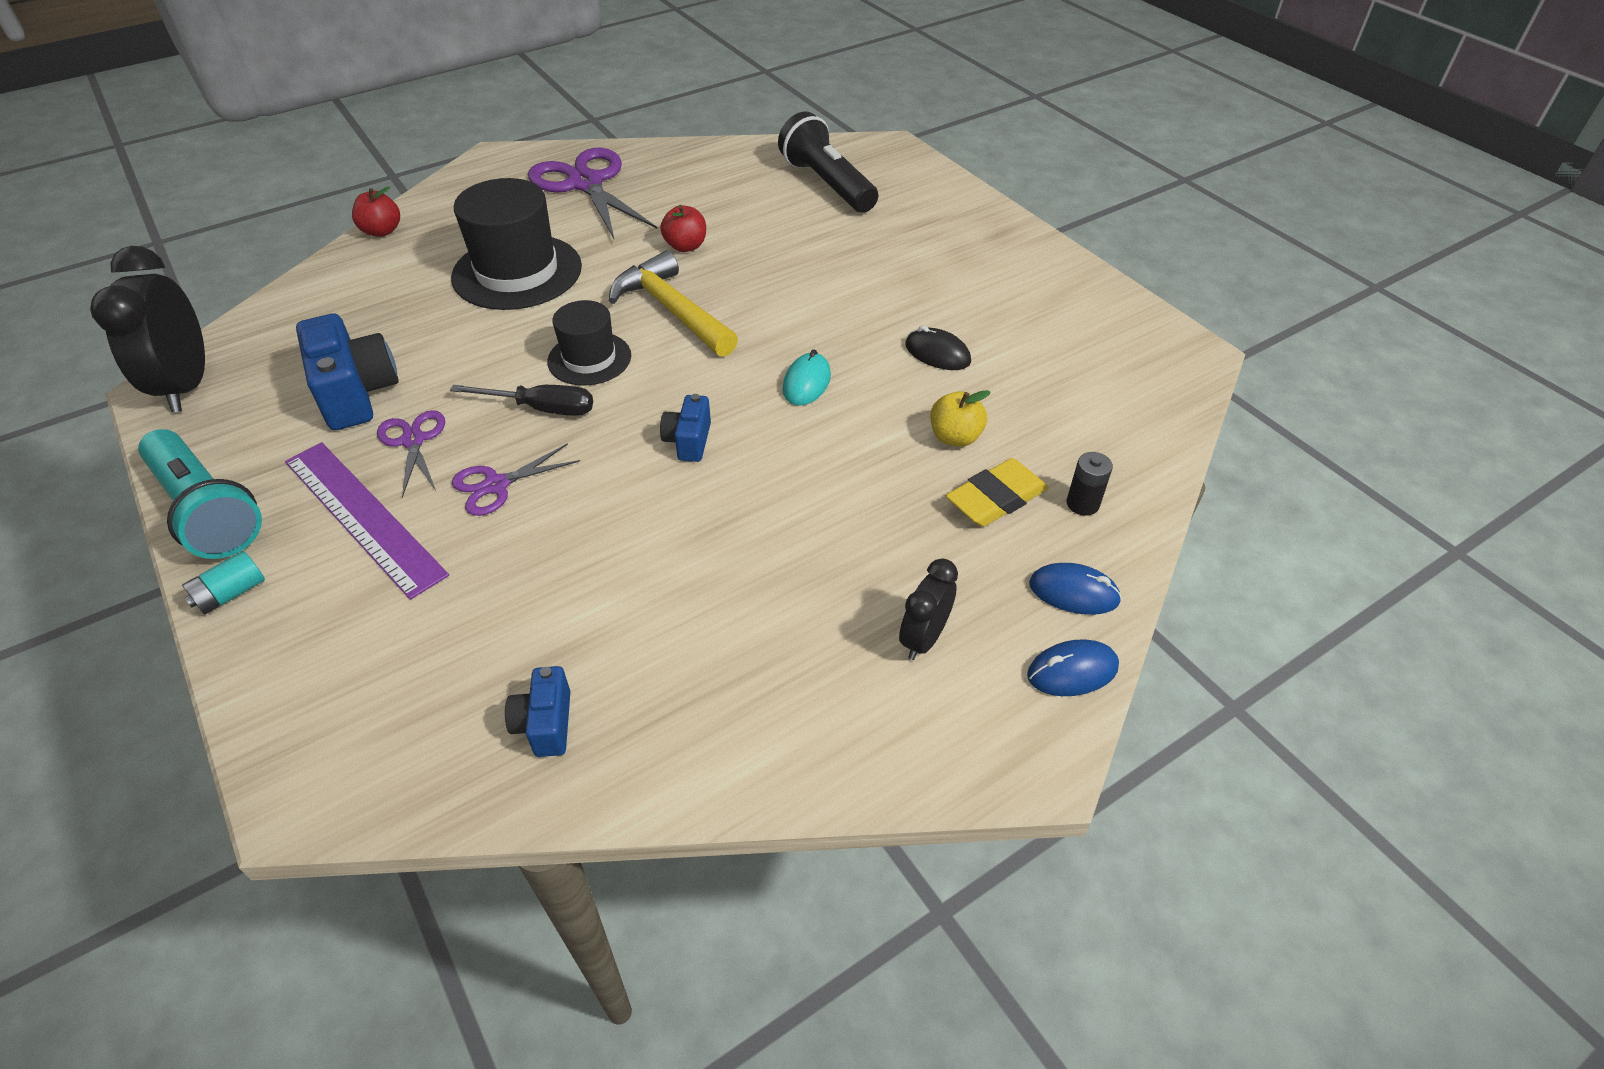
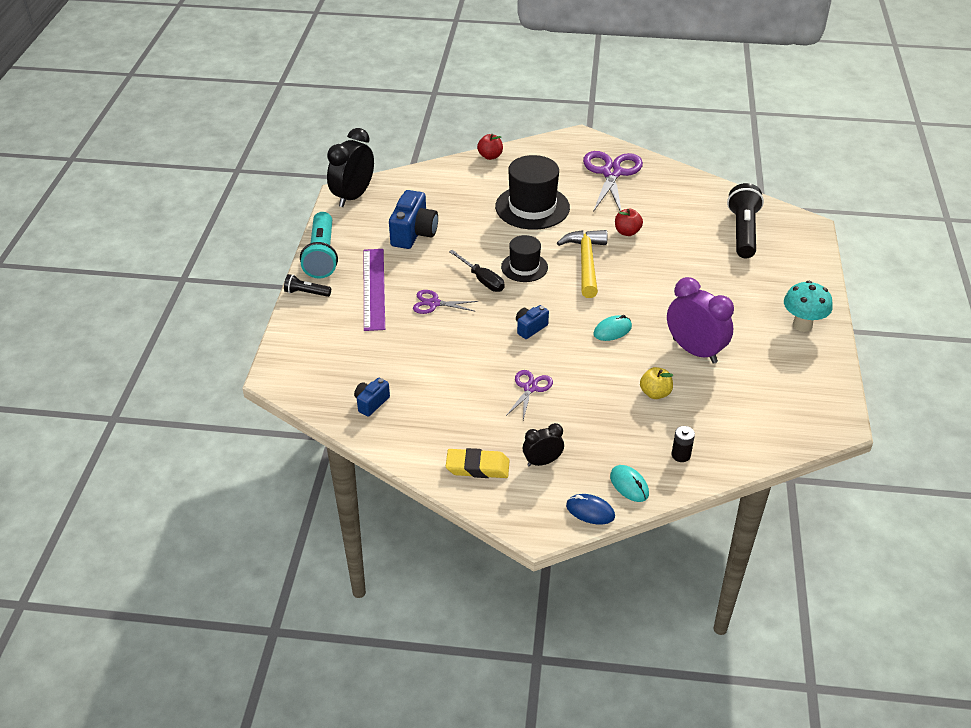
camera: 40 degrees right, 5 degrees down
(231, 593) = (306, 293): turquoise battery -> black flashlight
(413, 441) = (418, 267): purple scissors -> purple scissors (530, 388)
(937, 353) = (694, 351): black mouse -> purple clock
(996, 498) = (641, 429): yellow eraser -> yellow eraser (477, 467)
(1016, 258) = (802, 325): none -> turquoise mushroom
(1073, 592) = (629, 485): blue mouse -> turquoise mouse

